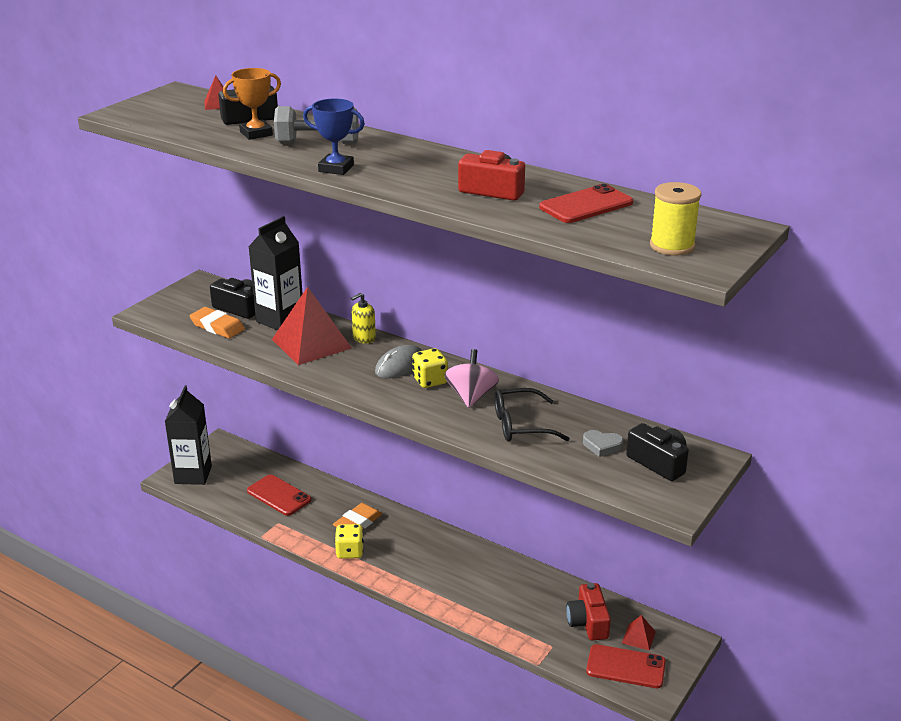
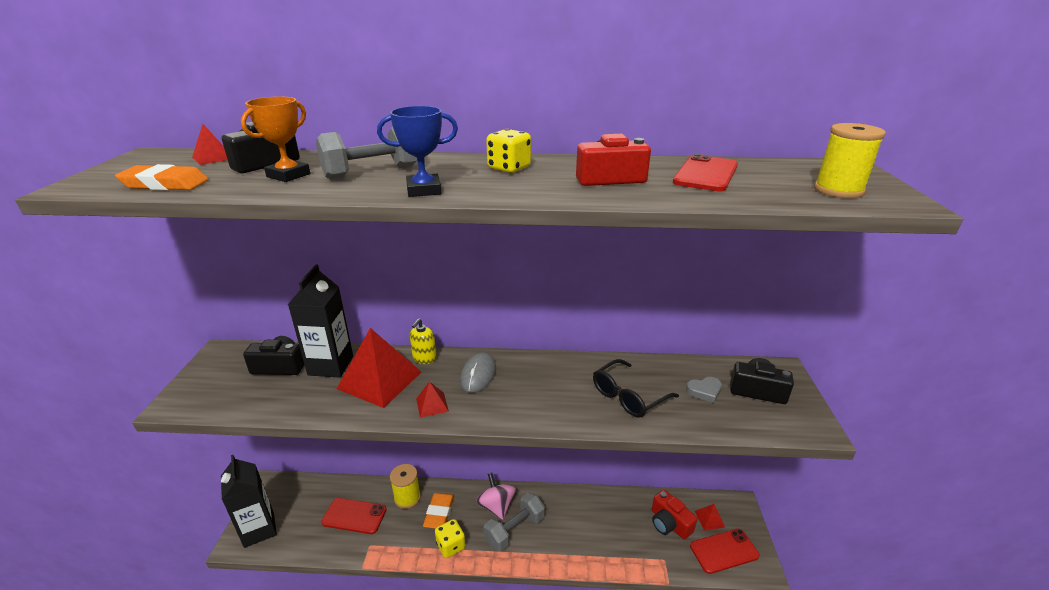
camera: 30 degrees left, 0 degrees up
(217, 326) = (268, 394): orange eraser -> orange eraser (165, 184)
(336, 499) = (407, 498): none -> yellow spool
(339, 375) = (432, 404): none -> red pyramid
(420, 564) = (515, 530): none -> grey dumbbell
(430, 381) = (517, 380): yellow dice -> yellow dice (509, 168)
(471, 396) = (564, 383): pink spinning top -> pink spinning top (496, 506)

